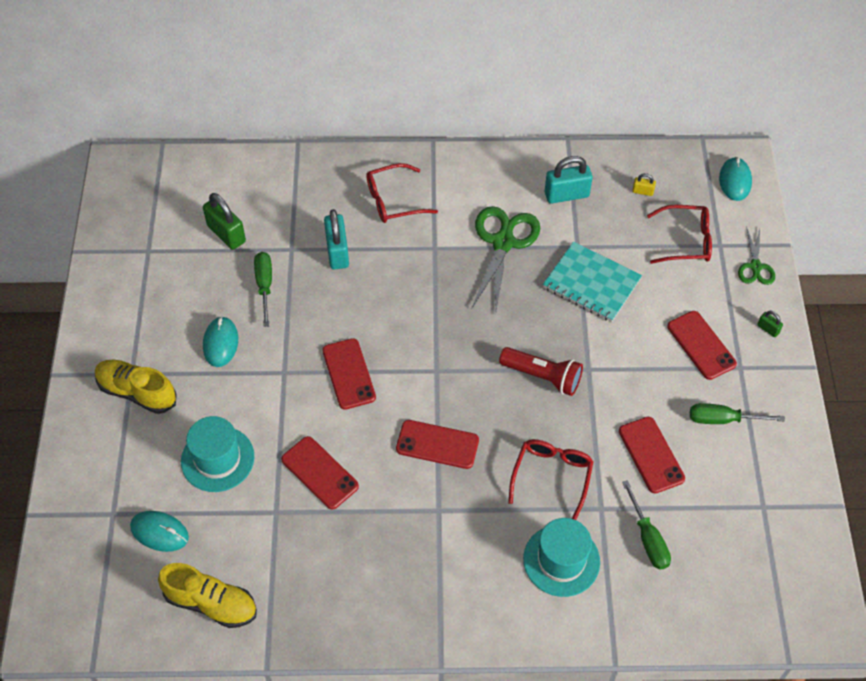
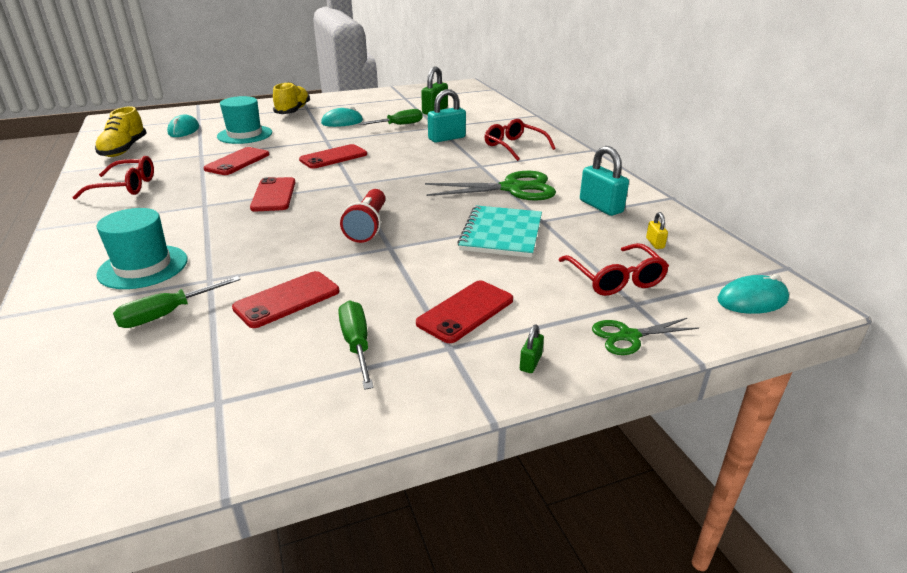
camera: 70 degrees right, 25 degrees down
(552, 476) = (247, 248): red glasses -> red glasses (125, 187)

